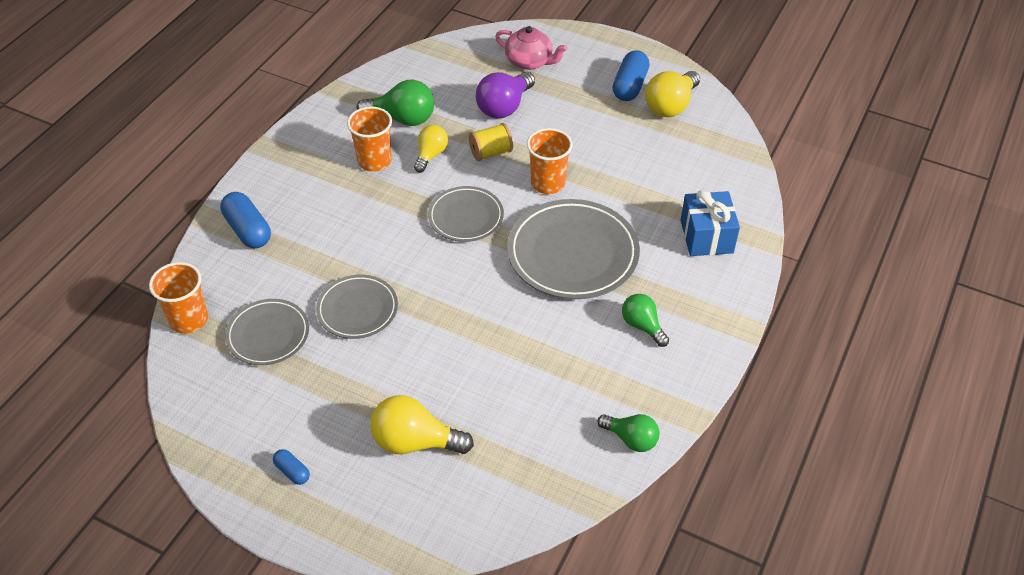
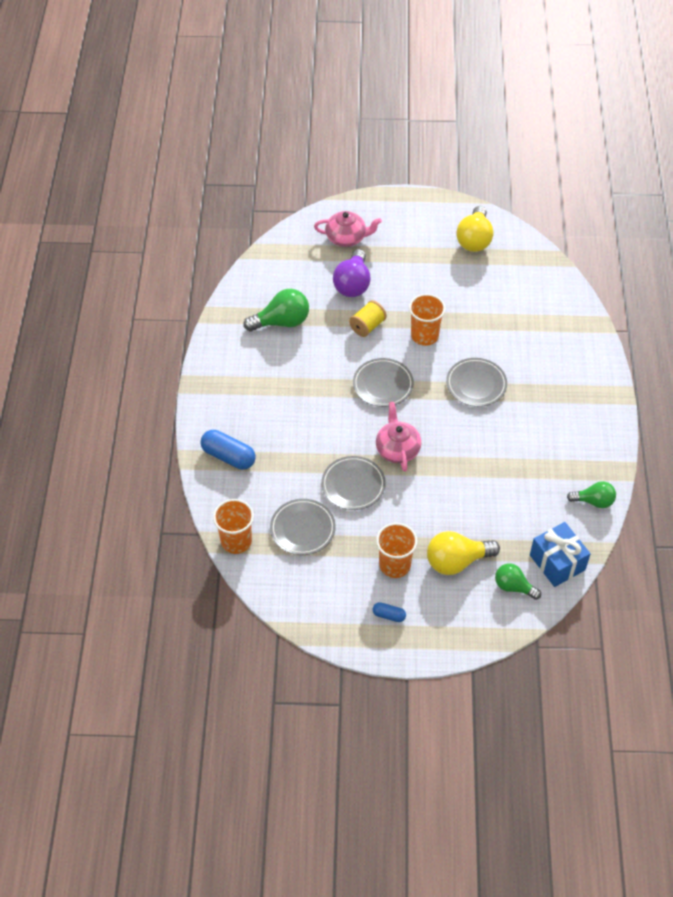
camera: 25 degrees left, 5 degrees up
(374, 161) = (285, 365): orange cup -> orange cup (395, 565)
(431, 155) = (324, 344): yellow light bulb -> none
(434, 290) = (397, 449): none -> pink teapot
(572, 254) = (476, 384): grey plate -> grey plate, size x0.59
(630, 86) = (435, 233): blue capsule -> none
(642, 326) = (555, 419): green light bulb -> green light bulb (513, 586)
(706, 236) = (559, 336): blue gift -> blue gift (557, 562)

